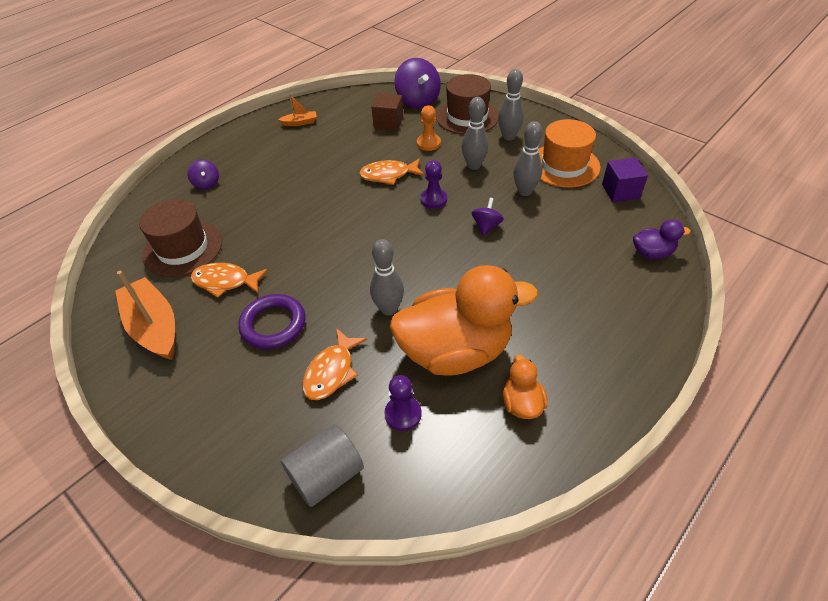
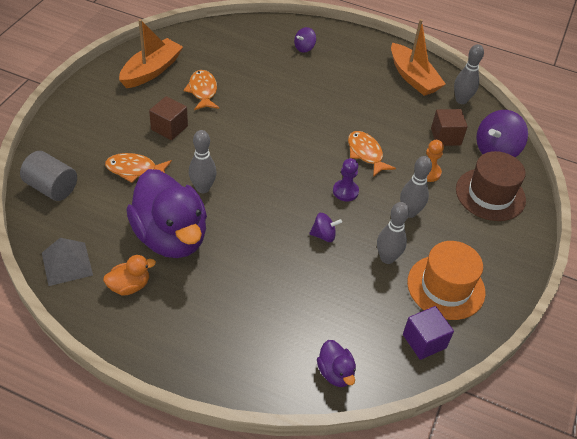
camera: 65 degrees right, 0 degrees up
(183, 248) = (228, 59): brown hat -> none
(273, 324) = (169, 128): purple ring -> brown cube
(300, 123) = (413, 77): orange boat -> orange boat, size x2.07
(403, 414) = (106, 217): purple pawn -> none
(455, 351) = (171, 237): orange duck -> purple duck
(472, 470) = (67, 264): none -> grey pyramid
(508, 137) = (472, 234): grey bowling pin -> grey bowling pin (461, 100)

